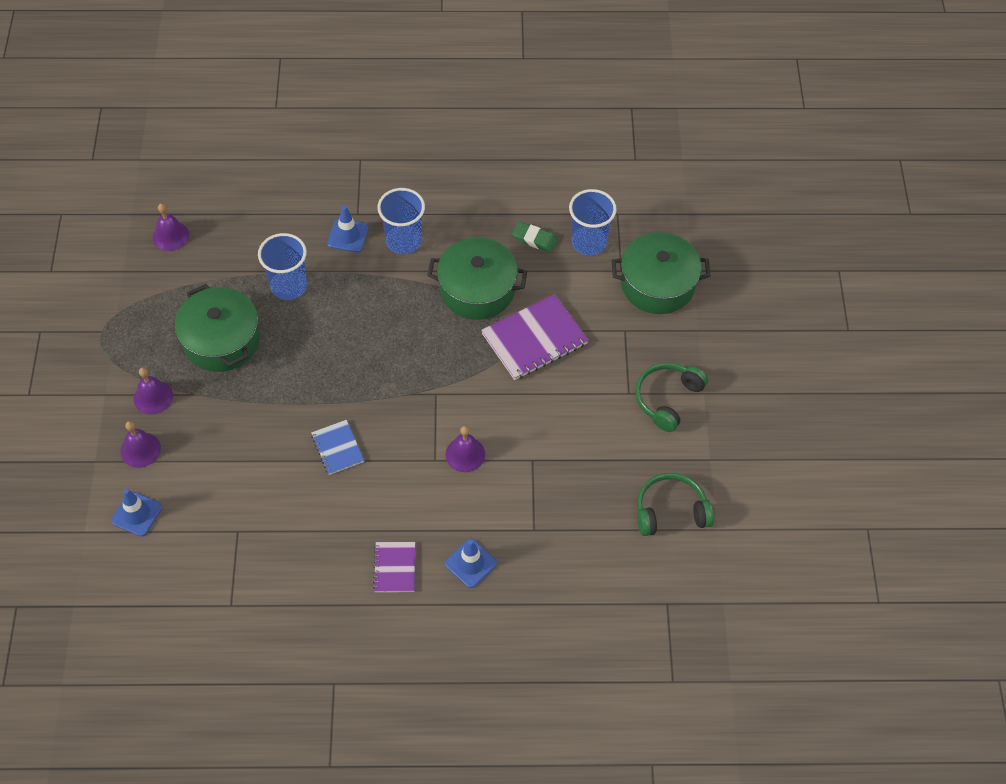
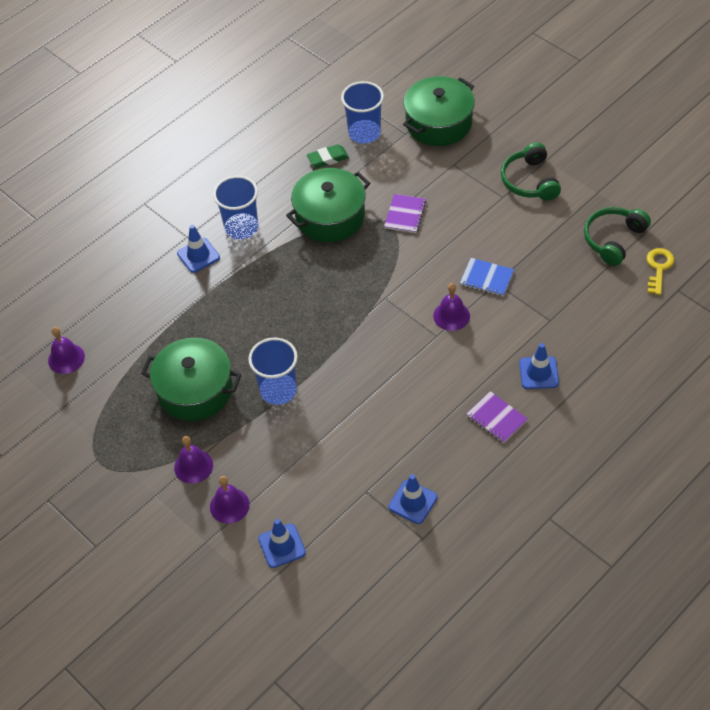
camera: 40 degrees left, 5 degrees down
(258, 571) = (413, 502): none -> blue traffic cone
(289, 286) = (198, 318): blue cup -> blue cup (278, 390)
(337, 448) = (365, 384): blue notebook -> blue notebook (486, 278)
(534, 339) = (405, 214): purple notebook -> purple notebook, size x0.56
(675, 570) = (658, 268): none -> yellow key

